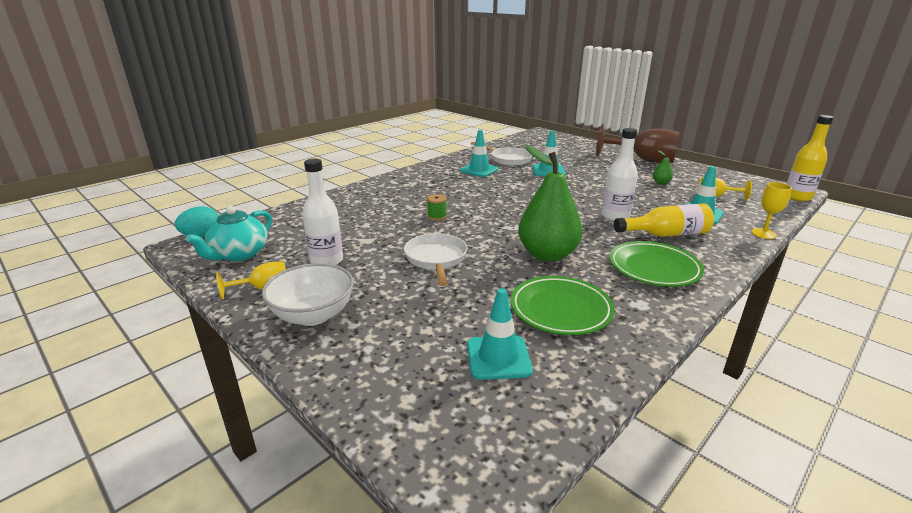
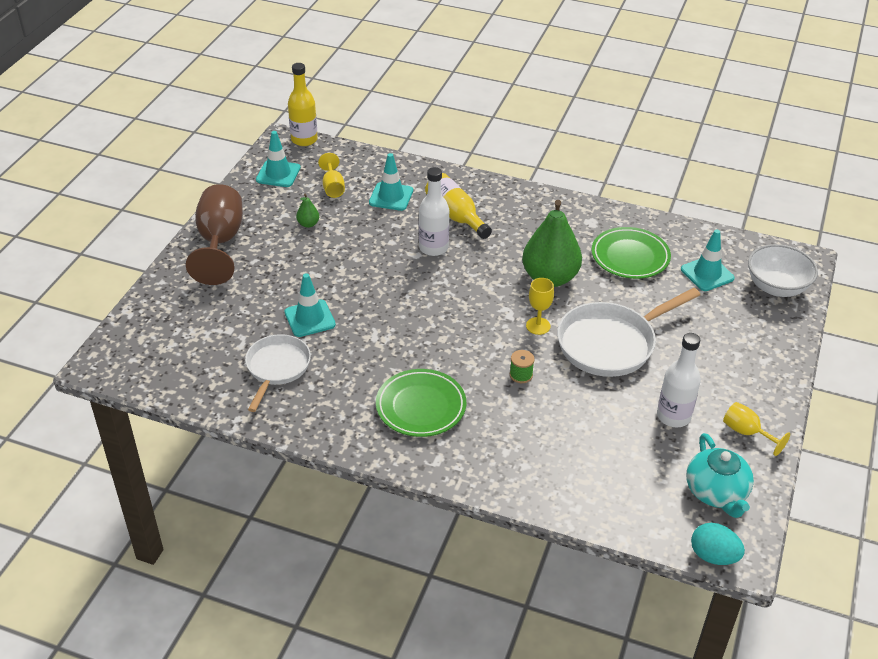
camera: 115 degrees left, 15 degrees up
(239, 254) = (716, 492): turquoise teapot -> turquoise teapot turned 75 degrees clockwise
(313, 315) = (748, 381): white bowl -> white bowl (776, 287)
(436, 259) = (611, 343): white pan -> white pan, size x1.54
(479, 170) = (342, 385): turquoise traffic cone -> turquoise traffic cone (278, 174)
(653, 268) = (530, 218): green plate -> green plate (421, 407)
(763, 233) = (416, 164): yellow goblet -> yellow goblet (538, 326)

